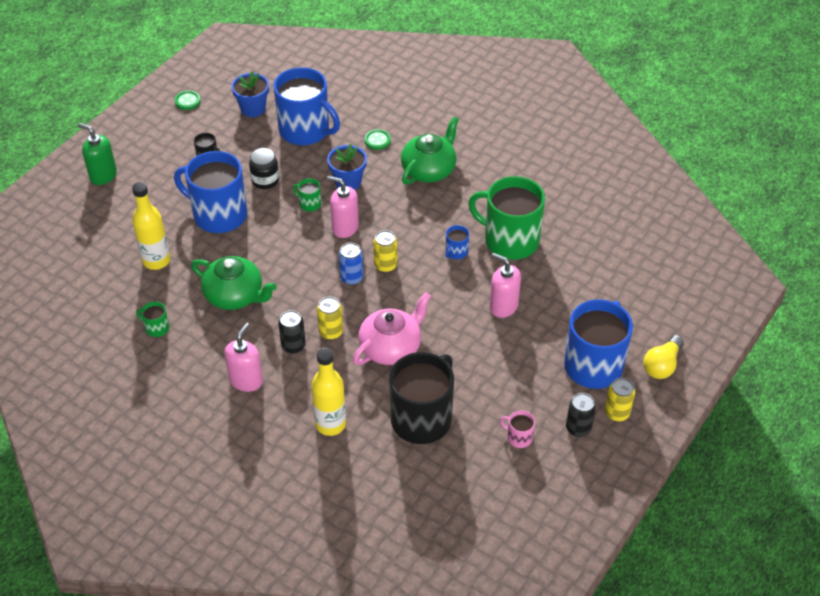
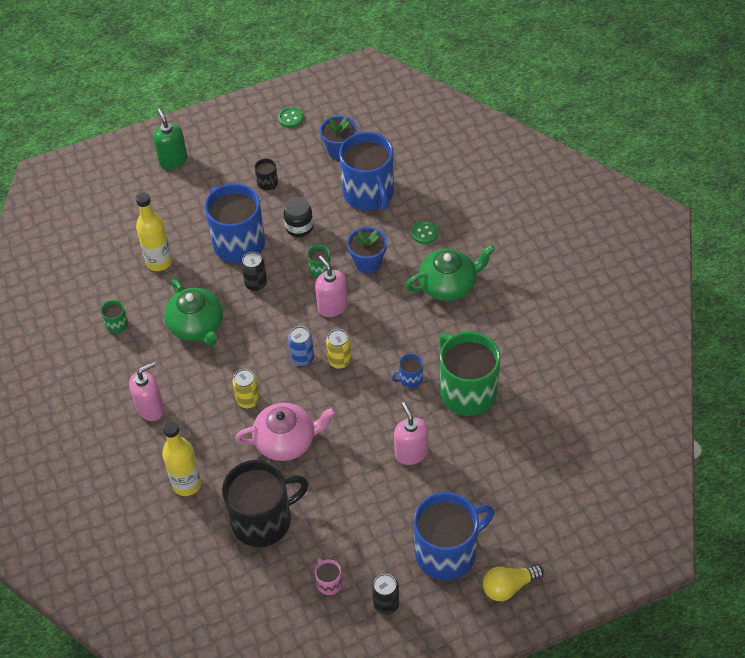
camera: 35 degrees right, 5 degrees up
(293, 346) = (209, 397): black can -> black can (256, 283)
(617, 413) = (431, 609): yellow can -> none

